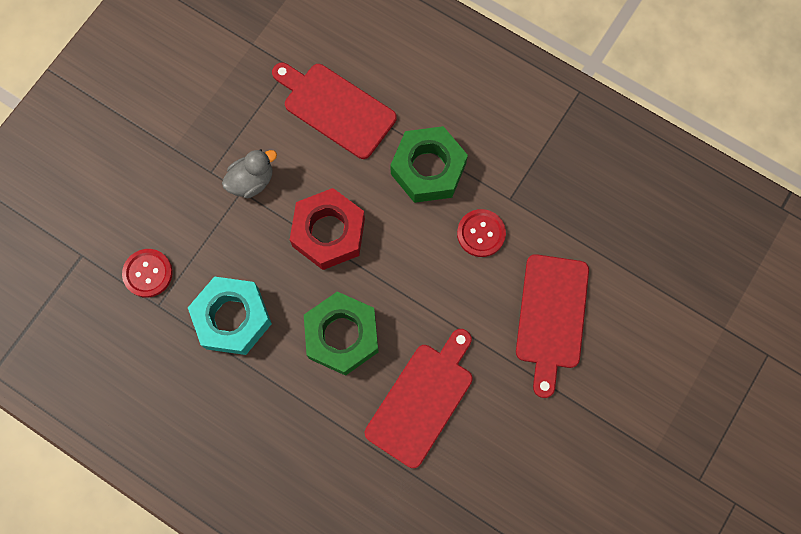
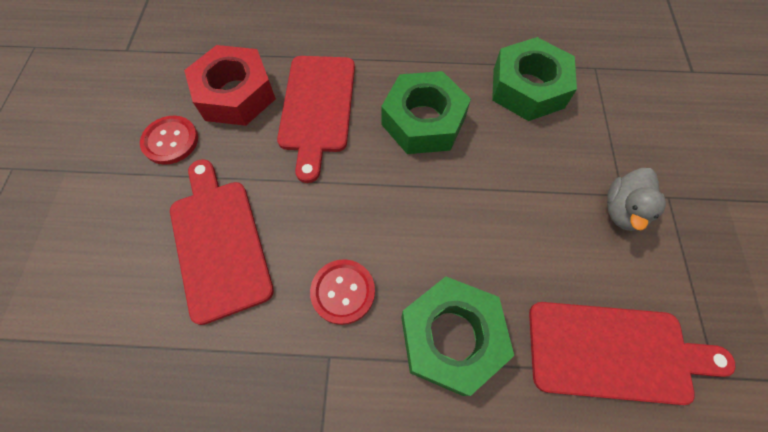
camera: 150 degrees right, 10 degrees down
(148, 273) = (628, 85): red button -> red button (170, 141)
(232, 318) = (528, 88): turquoise nut -> green nut
(328, 232) = (506, 202): red nut -> red nut (236, 94)

